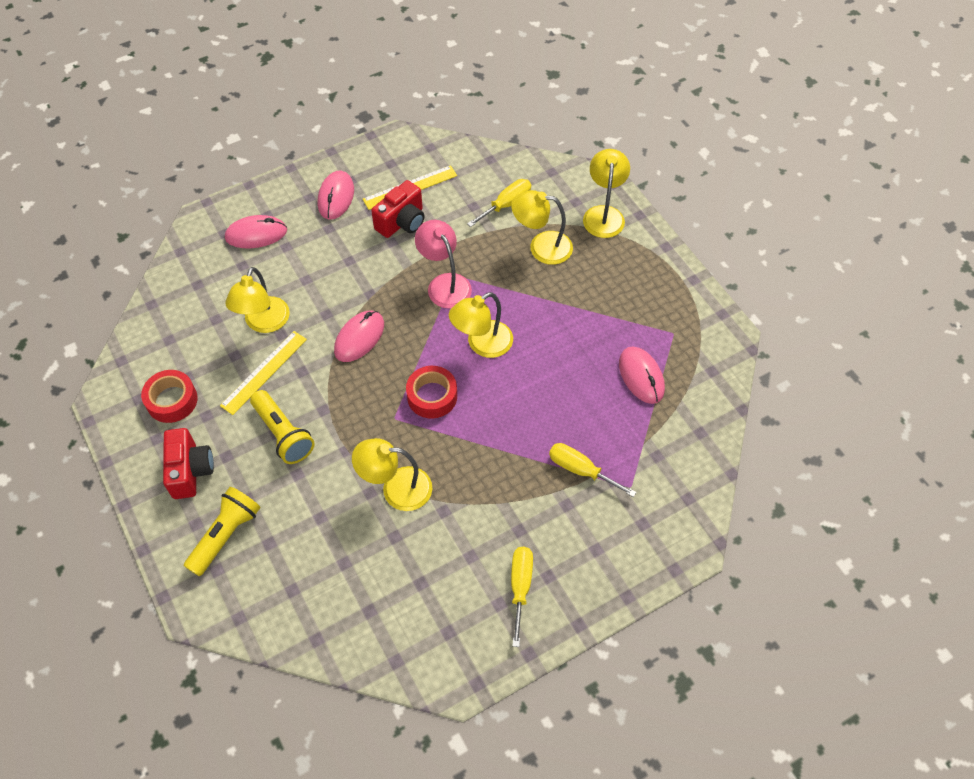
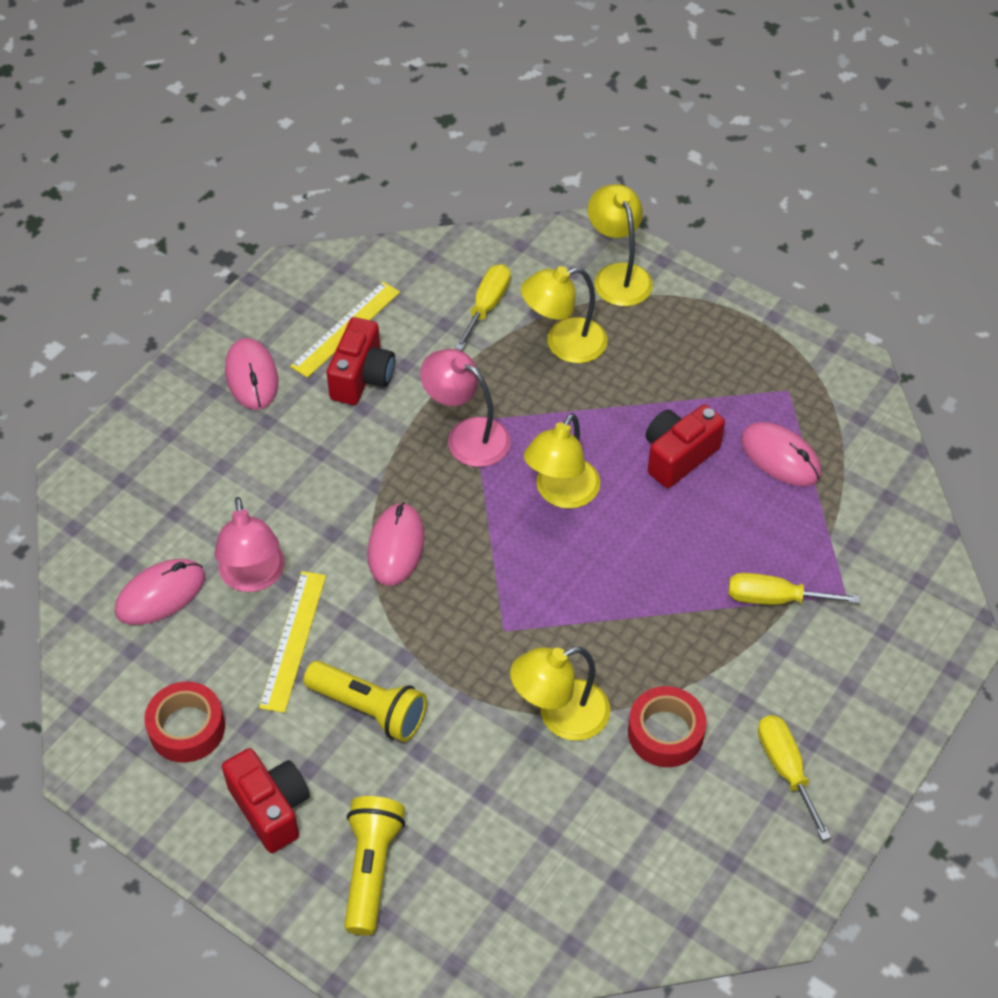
camera: 25 degrees left, 5 degrees down
(256, 234) = (169, 465): pink mouse -> pink mouse (160, 594)
(264, 323) = (253, 577): yellow lamp -> pink lamp
(432, 396) = (536, 583): red tape -> red tape (665, 733)
(573, 349) = (678, 456): none -> red camera

